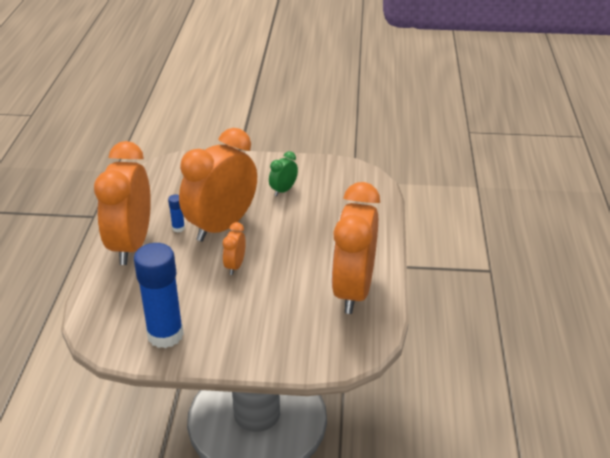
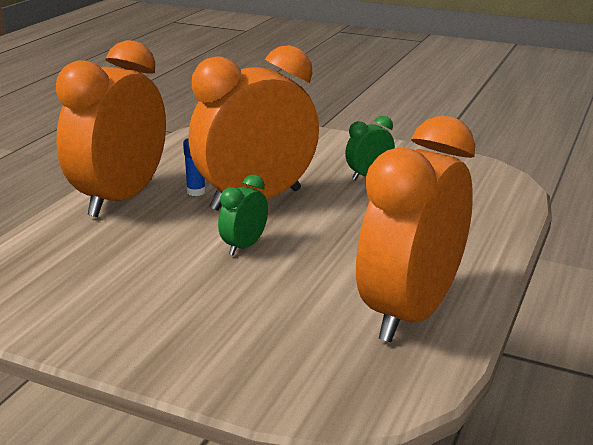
camera: 20 degrees right, 10 degrees down
(165, 335) = (83, 309): blue glue stick -> none
(235, 266) = (244, 246): orange clock -> green clock

